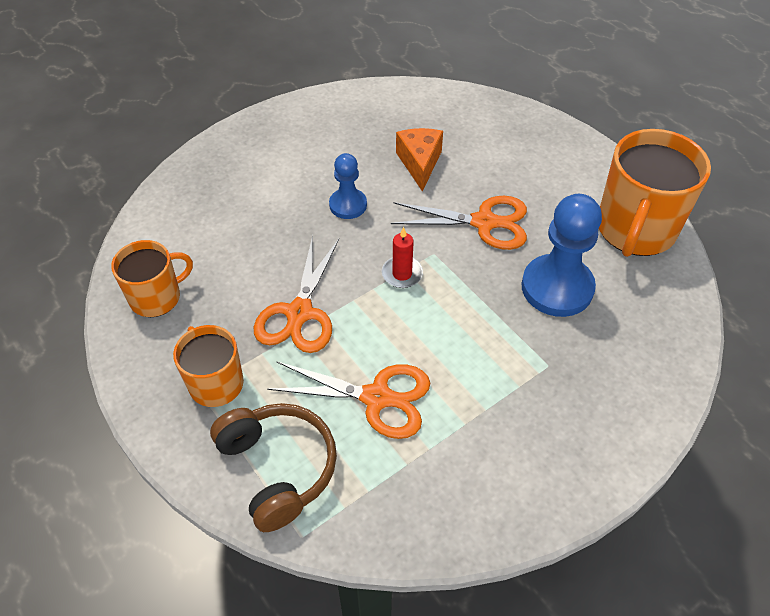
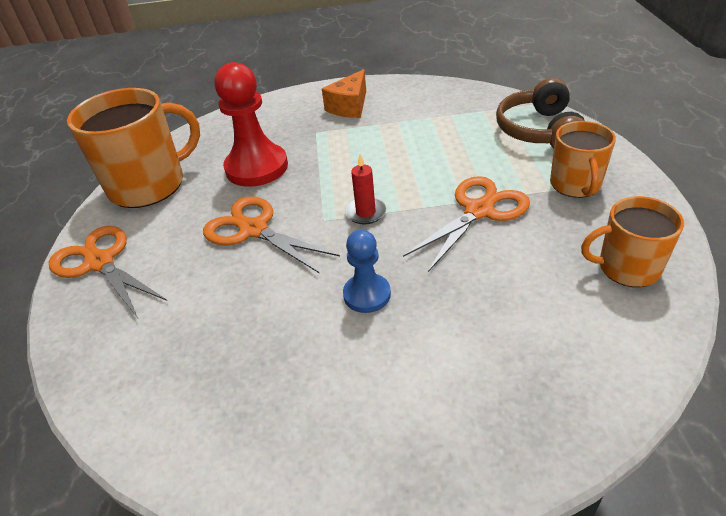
camera: 145 degrees left, 10 degrees down
(377, 398) = (447, 145): orange scissors -> orange scissors (100, 262)
(420, 163) = (247, 315): orange cheese -> orange cheese (349, 107)
(557, 287) = (256, 167): blue pawn -> red pawn

